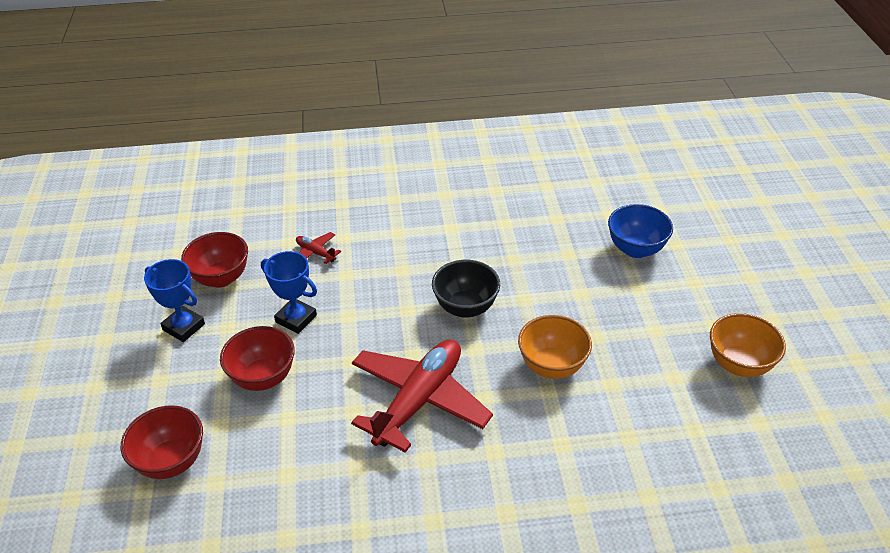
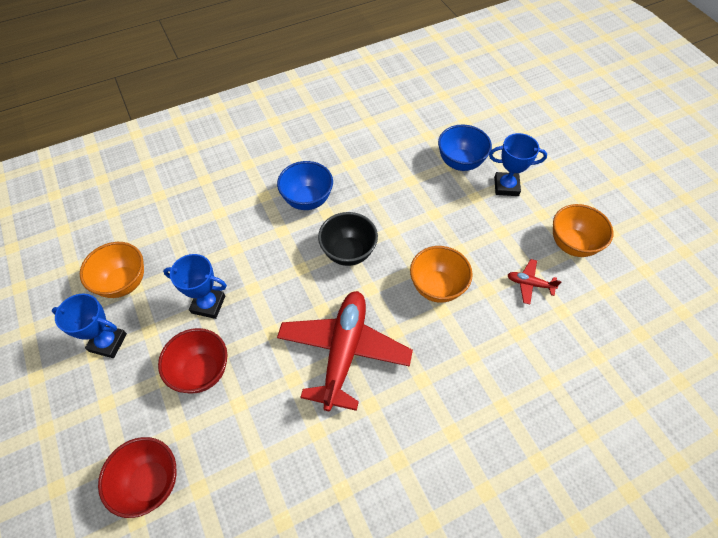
camera: 20 degrees left, 15 degrees up
(221, 278) = (123, 283): red bowl -> orange bowl
(316, 253) = (200, 234): red plane -> red plane (529, 284)
(442, 247) = (307, 200): none -> blue bowl
(681, 286) = (506, 186): none -> blue trophy

